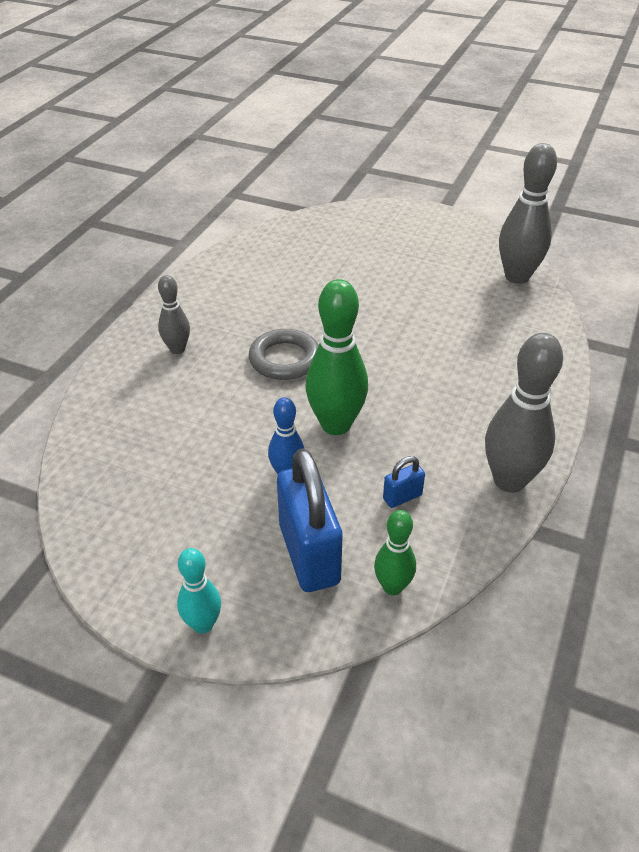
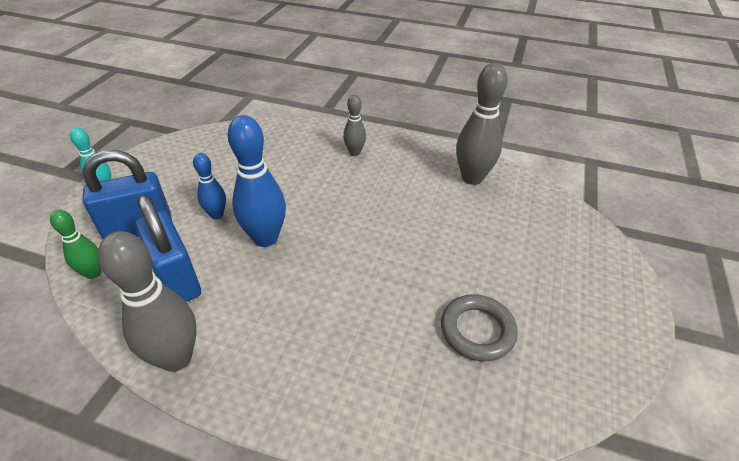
camera: 85 degrees right, 0 degrees up
(284, 359) = (346, 206): grey ring -> grey ring (477, 330)
(336, 425) = (265, 238): green bowling pin -> blue bowling pin
(402, 497) = (177, 279): blue padlock -> blue padlock, size x2.25
(517, 277) = (528, 400): grey bowling pin -> grey bowling pin (472, 178)

